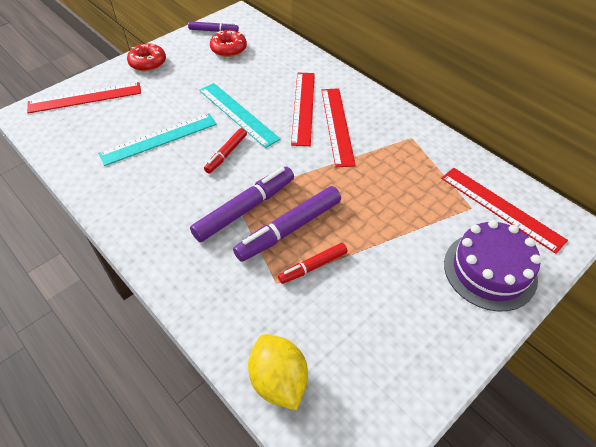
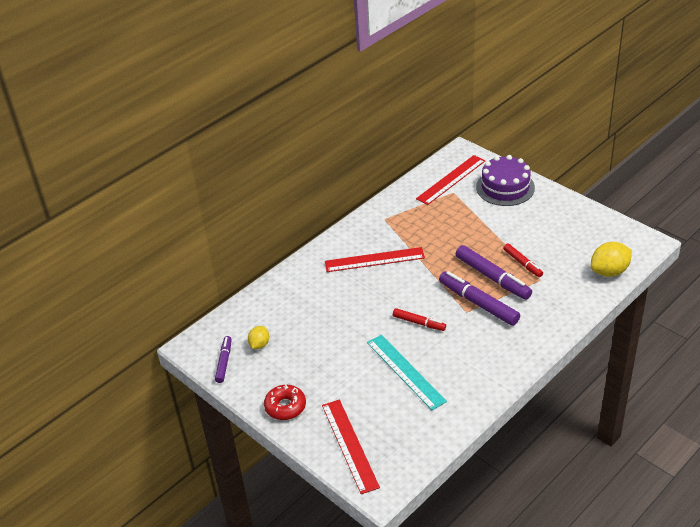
camera: 90 degrees left, 10 degrees down
(228, 49) = (259, 344): red donut -> yellow lemon
(238, 114) = (365, 323): turquoise ruler -> none
(303, 107) = (352, 282): red ruler -> none

